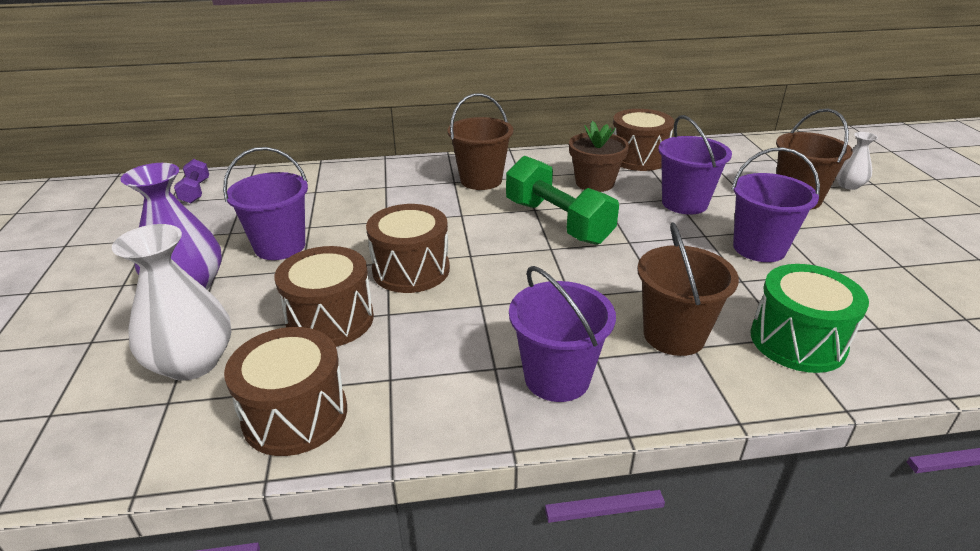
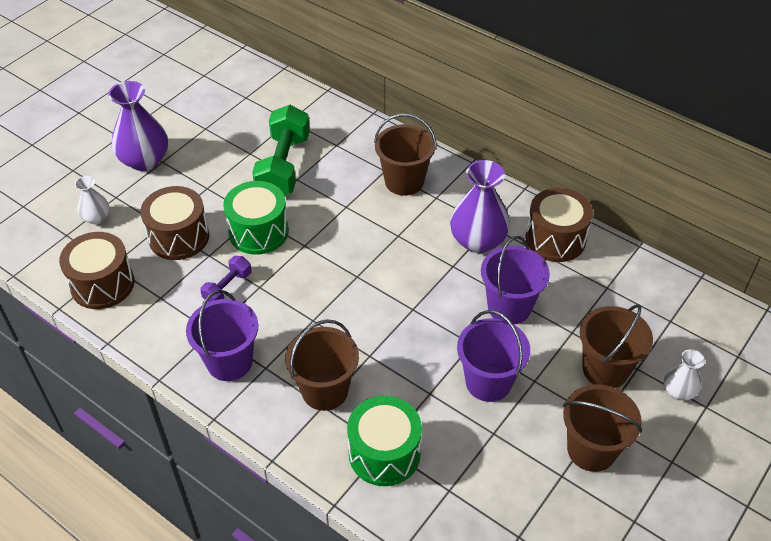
camera: 45 degrees right, 15 degrees up
(192, 363) = (96, 218): white vase -> white vase, size x0.54
(195, 191) = (226, 74): purple dumbbell -> purple dumbbell (227, 287)
(280, 246) = (217, 160): purple bucket -> none
(411, 270) = (258, 232): brown drum -> green drum
(557, 222) = (395, 258): green dumbbell -> green dumbbell (283, 166)
(594, 183) = (478, 241): brown flower pot -> purple vase
(882, 241) = (591, 449): none -> brown bucket

